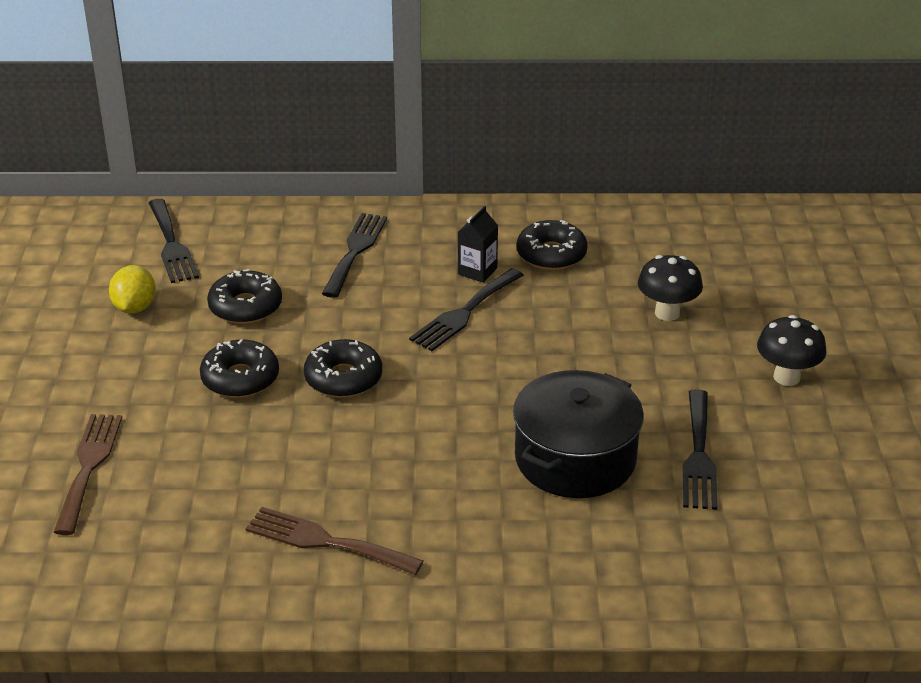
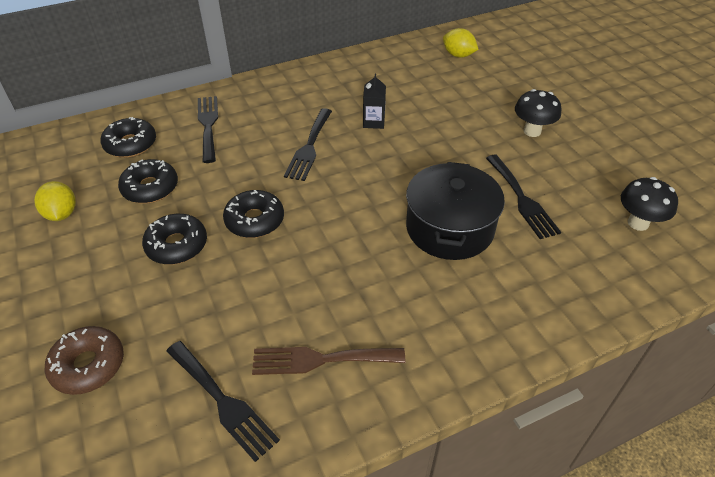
camera: 25 degrees left, 10 degrees up
(89, 466) = (88, 365): brown fork -> brown donut
(171, 245) = (67, 157): black fork -> black fork (223, 402)
(477, 271) = (299, 116): black carton -> black carton (373, 122)
(551, 254) = (339, 93): black donut -> black donut (130, 144)
(667, 313) = (435, 111): black mushroom -> black mushroom (638, 223)
(763, 246) = (458, 55): none -> yellow lemon

